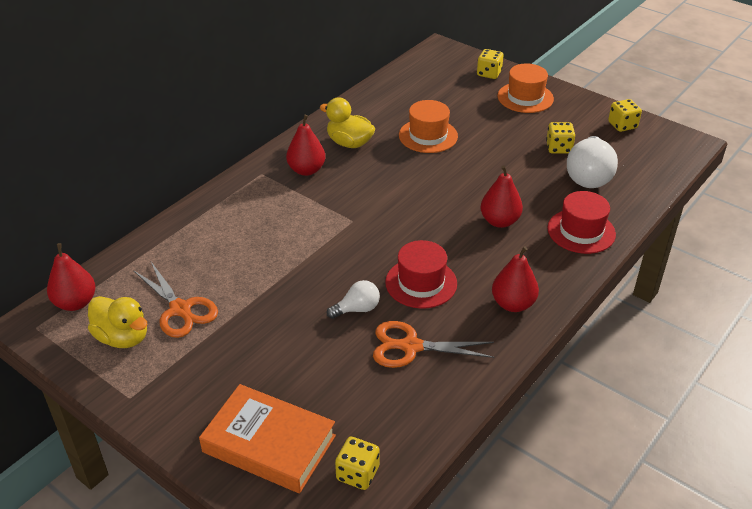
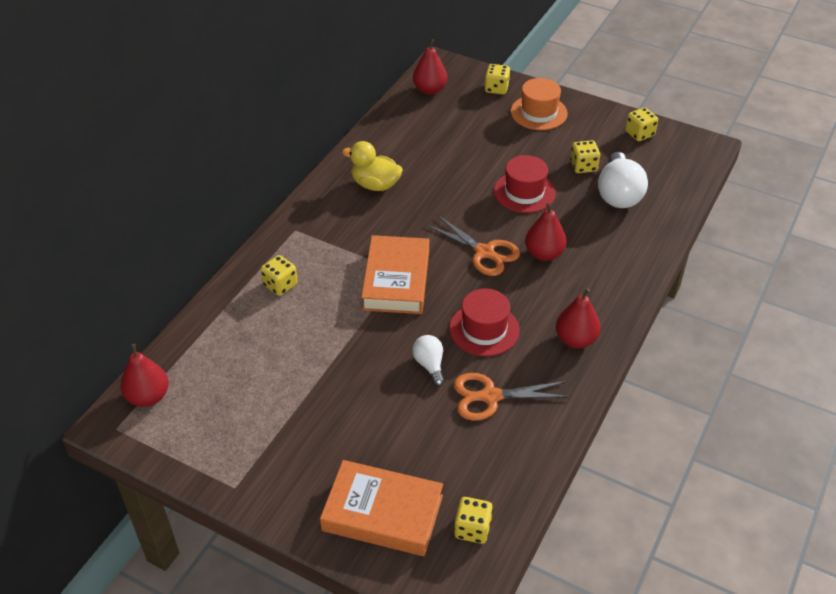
camera: 10 degrees left, 5 degrees up
(123, 337) = (208, 427): yellow duck -> none
(180, 309) = (256, 389): orange scissors -> orange scissors (484, 252)
(232, 219) = (280, 285): none -> yellow dice
(306, 170) = (340, 221): red pear -> red pear (429, 90)
(346, 228) = (396, 280): none -> orange book
(357, 309) = (429, 365): white light bulb -> white light bulb turned 75 degrees counterclockwise
(428, 136) = (452, 167): orange hat -> none
(581, 231) = (623, 255): red hat -> red hat (524, 192)

